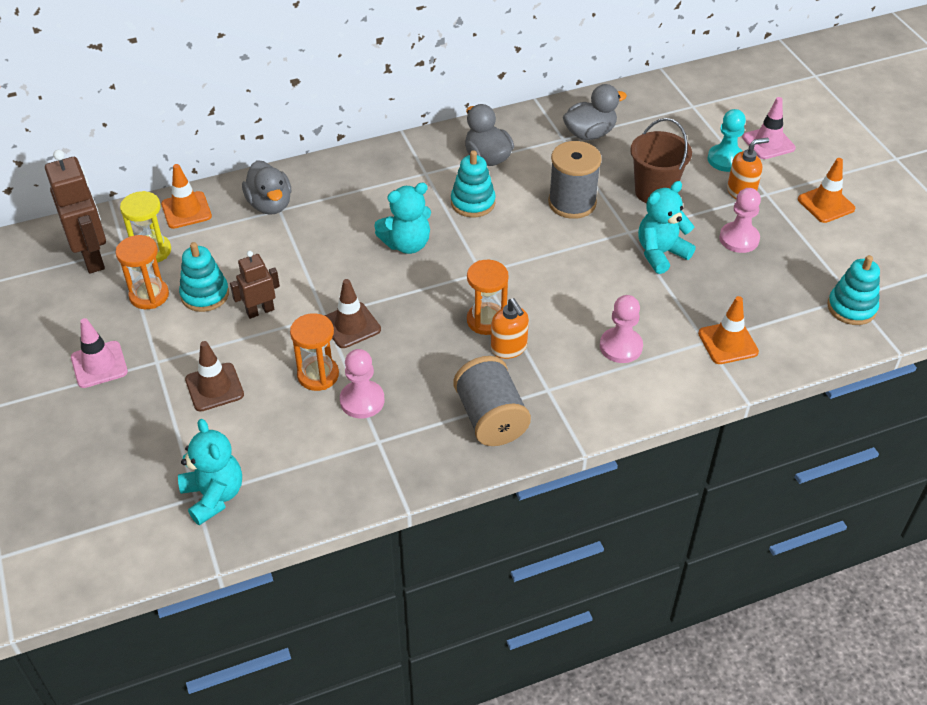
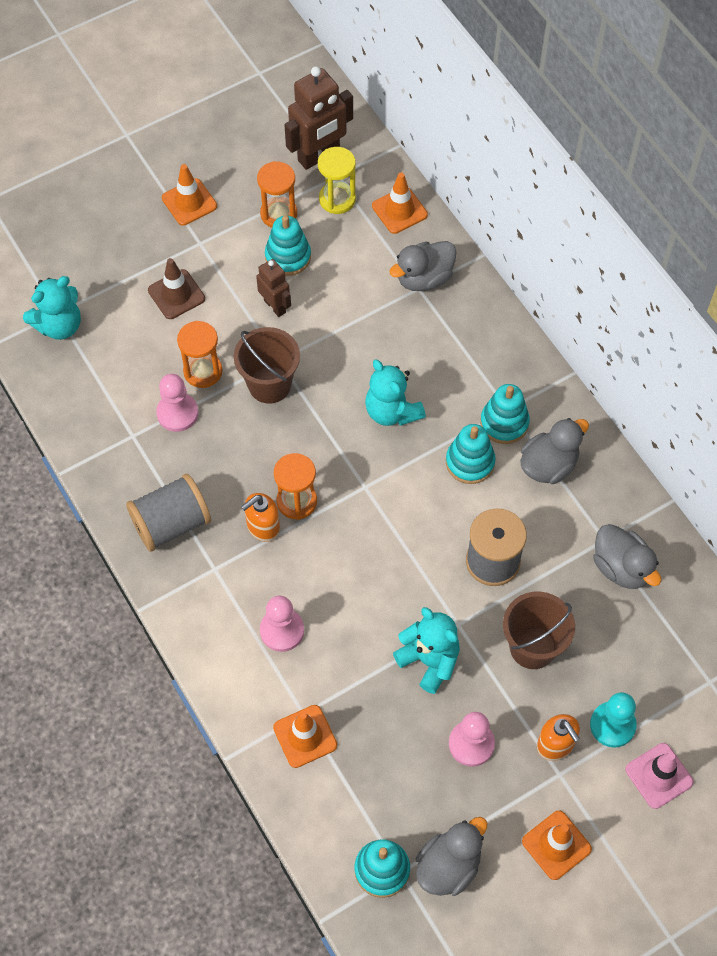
camera: 80 degrees right, 15 degrees up
(99, 365) = (189, 202): pink traffic cone -> orange traffic cone
(351, 325) = (269, 385): brown traffic cone -> brown bucket
(439, 177) = (504, 423): none -> turquoise stacking toy
(846, 267) = (448, 866): none -> grey duck

